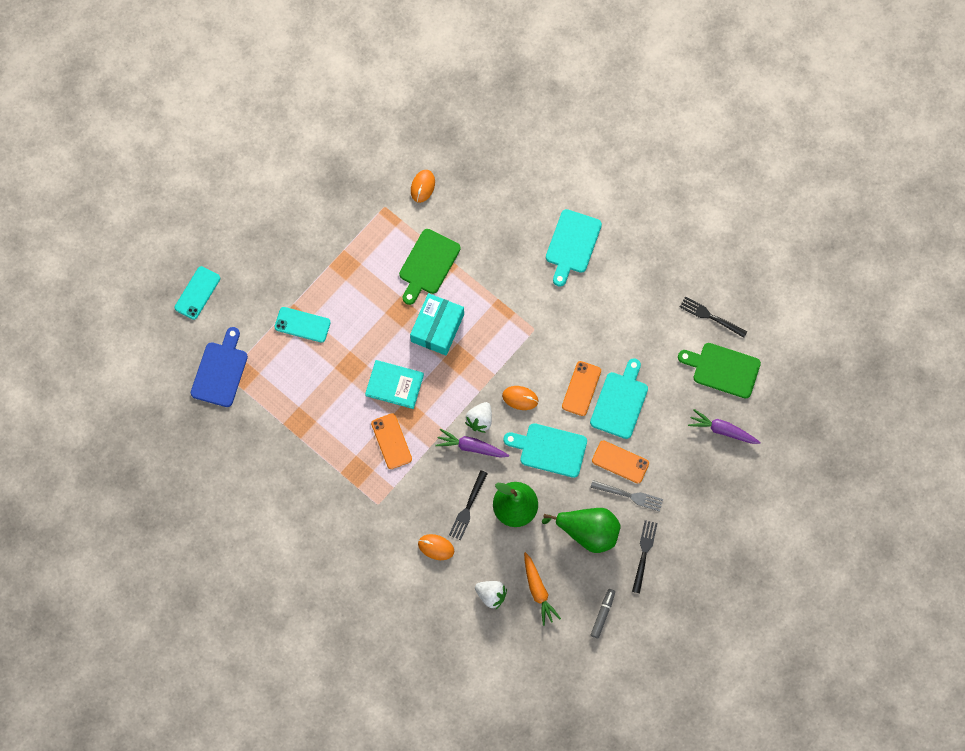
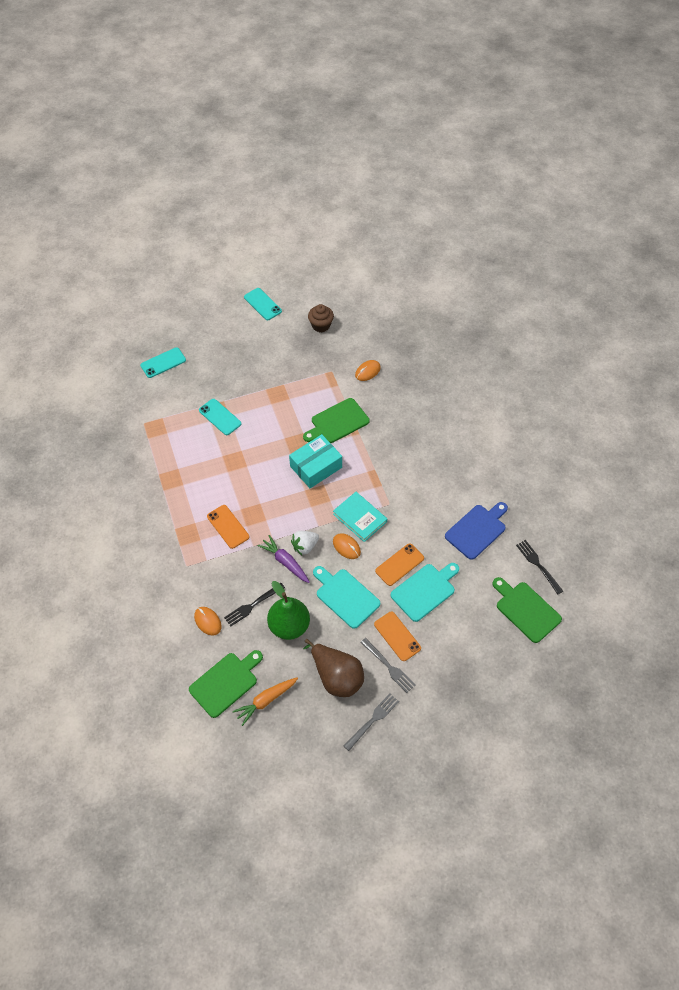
camera: 30 degrees right, 15 degrees down
(220, 371) = (141, 418): blue cutting board -> blue cutting board (477, 530)
(257, 161) = (262, 304): none -> turquoise phone
(338, 155) = (321, 325): none -> brown cupcake
(391, 441) = (228, 526): orange phone -> orange phone turned 45 degrees counterclockwise
(394, 385) = (257, 489): turquoise book -> turquoise book (360, 518)
(491, 595) = (225, 682): white strawberry -> green cutting board
(538, 591) = (265, 701): orange carrot -> orange carrot turned 45 degrees clockwise
(572, 244) = (456, 460): turquoise cutting board -> none
(588, 532) = (336, 676): green pear -> brown pear
(602, 614) = (306, 751): grey marker -> none
(644, 553) = (372, 720): black fork -> grey fork
(722, 430) = (498, 657): purple carrot -> none

